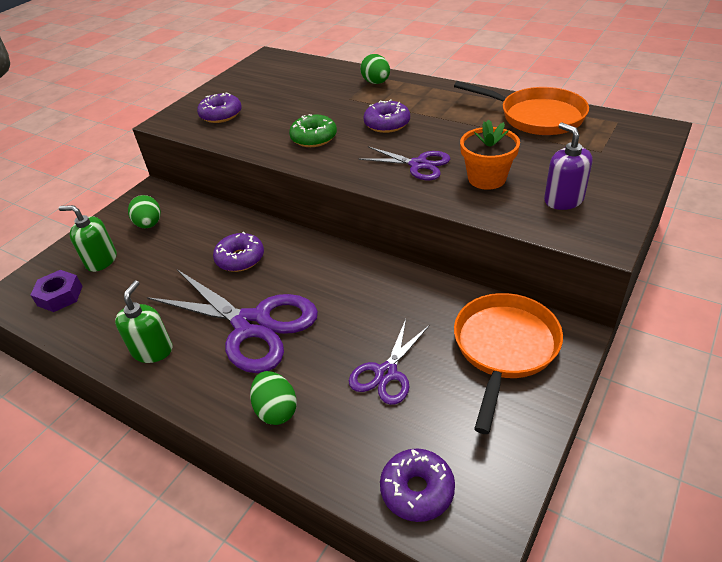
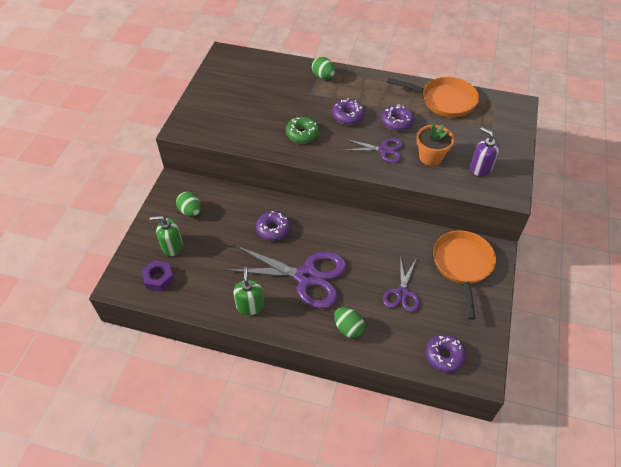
camera: 20 degrees left, 10 degrees up
(221, 115) = (220, 118): purple donut -> purple donut (396, 122)

